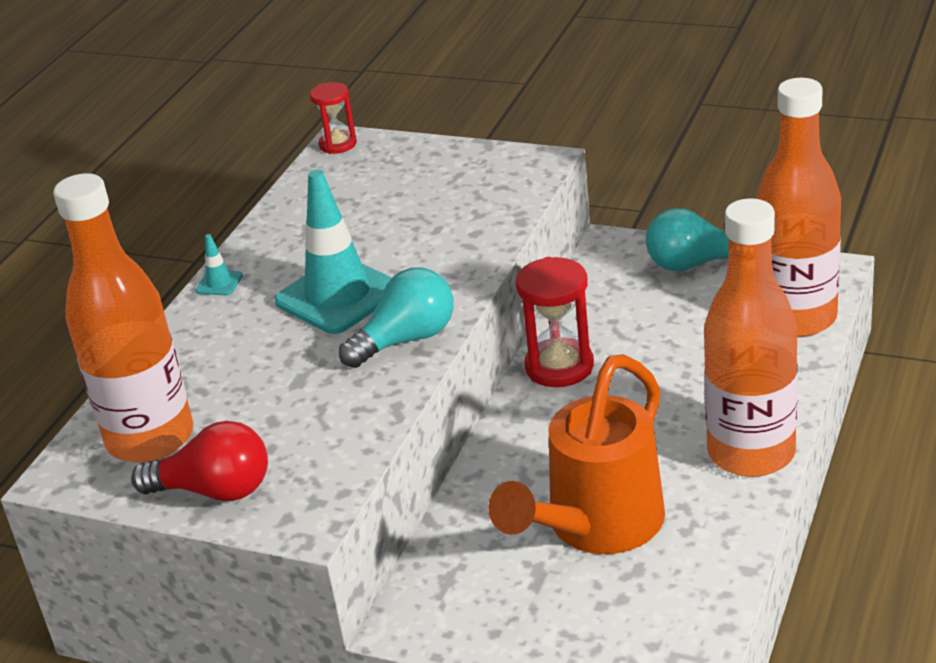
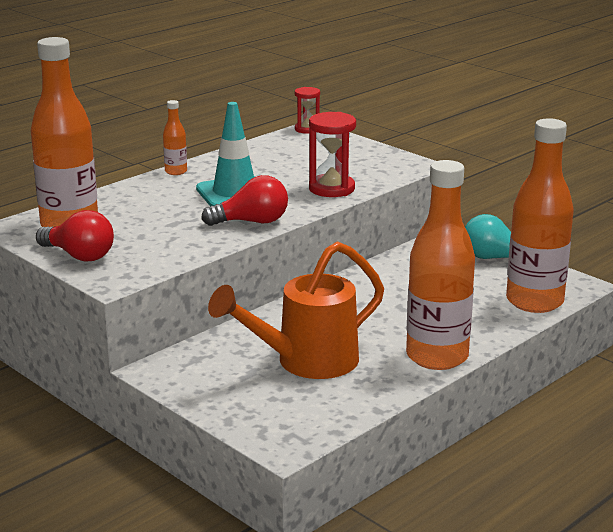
camera: 20 degrees right, 10 degrees down
(219, 283) = (176, 172): turquoise traffic cone -> orange bottle
(406, 339) = (252, 222): turquoise light bulb -> red light bulb
(559, 367) = (360, 283): red hourglass -> red hourglass (331, 189)

